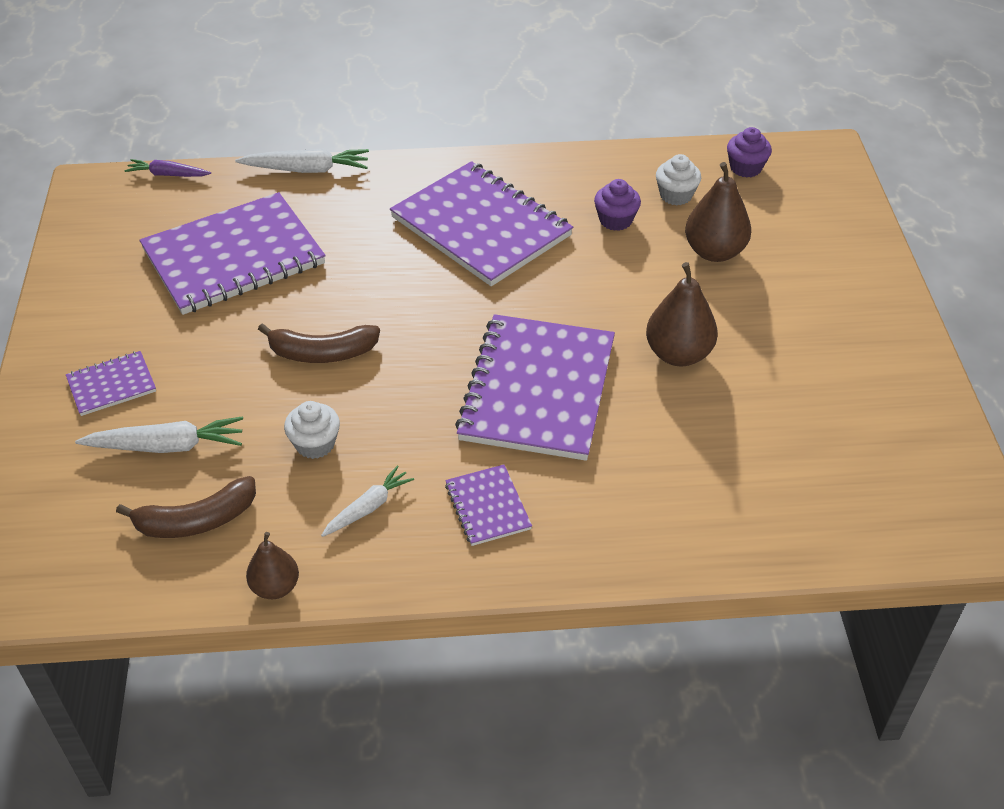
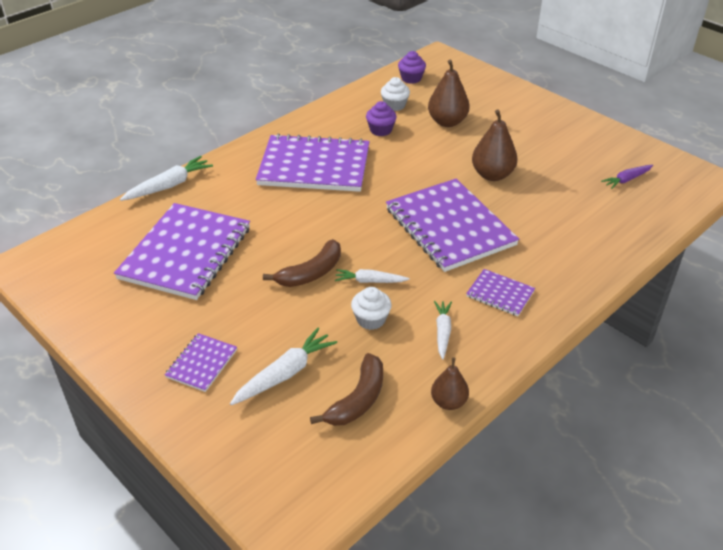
camera: 40 degrees left, 5 degrees down
(168, 175) = (75, 231): purple carrot -> purple carrot (627, 180)
(368, 400) = (370, 281): none -> white carrot

